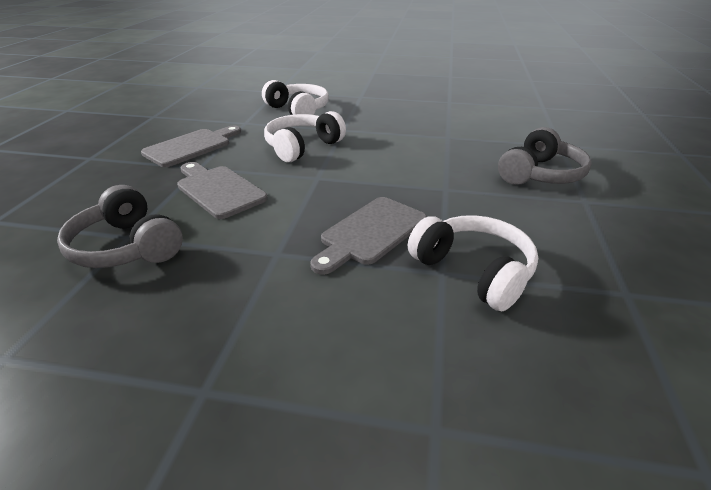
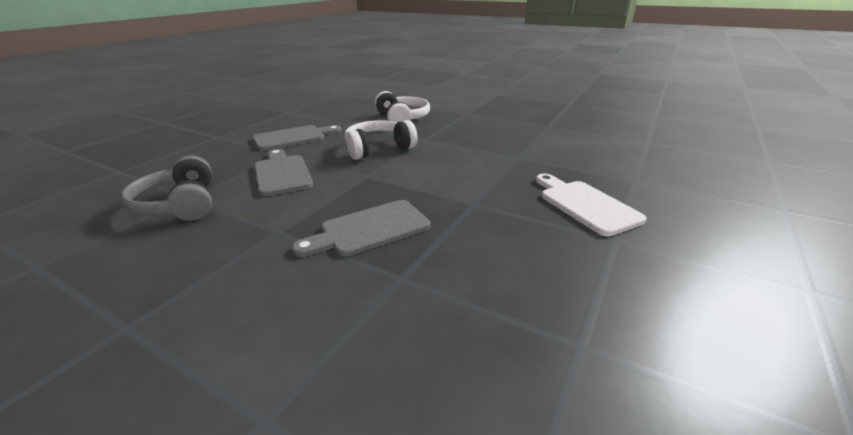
camera: 20 degrees right, 5 degrees down
(473, 271) = (432, 283): white headphones -> none
(540, 174) = (585, 205): grey headphones -> white cutting board

